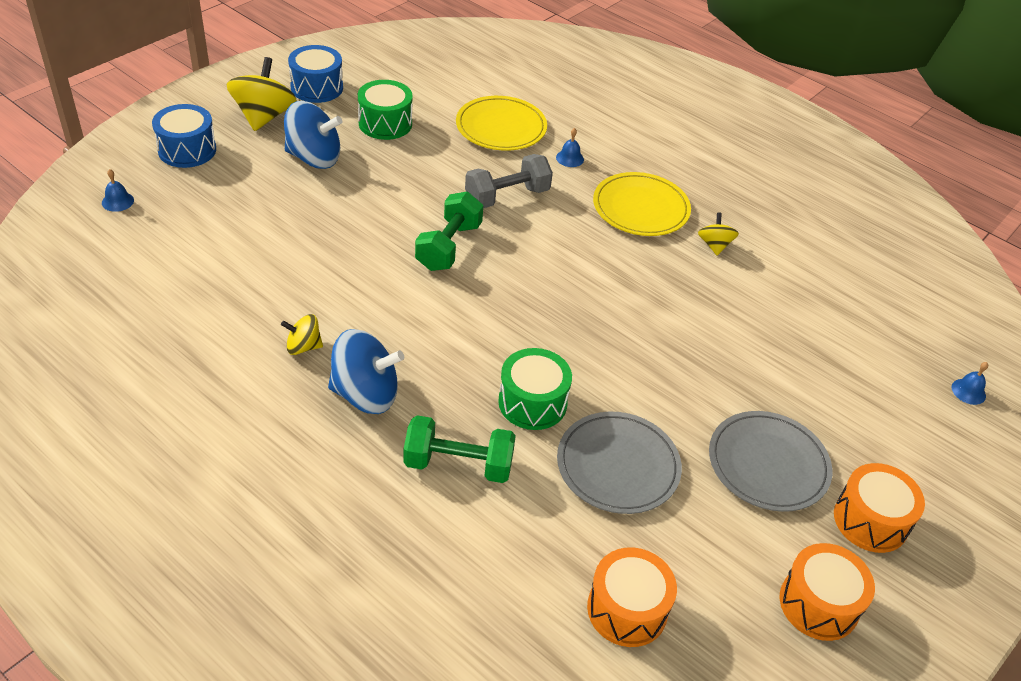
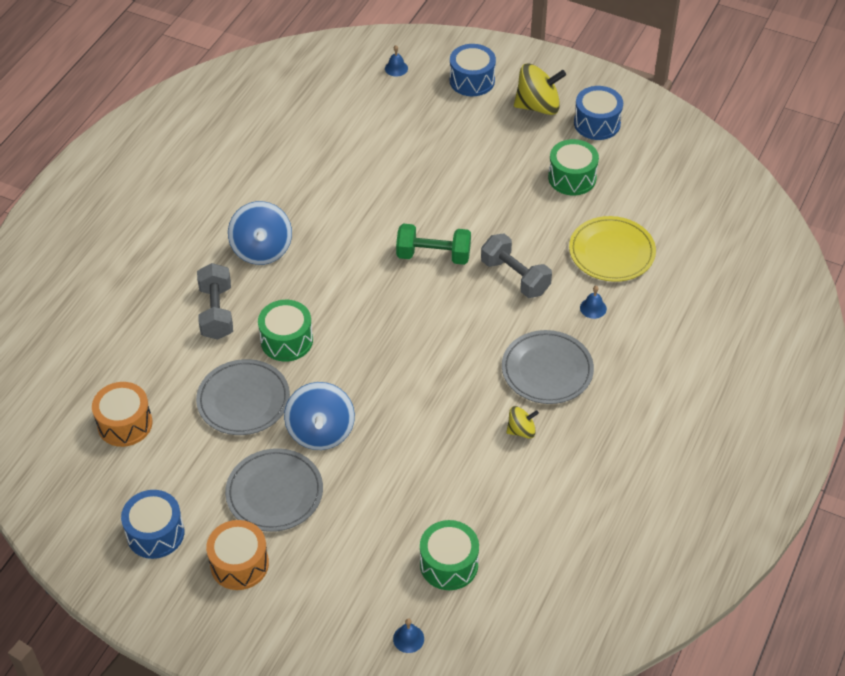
camera: 80 degrees right, 5 degrees up
(303, 347) = (293, 206): yellow spinning top -> none
(314, 158) = (501, 150): blue spinning top -> blue spinning top (321, 431)
(458, 464) = (216, 312): green dumbbell -> grey dumbbell
(640, 208) = (547, 370): yellow plate -> grey plate
(818, 604) = (155, 533): orange drum -> blue drum
(876, 338) = (449, 564): none -> green drum

